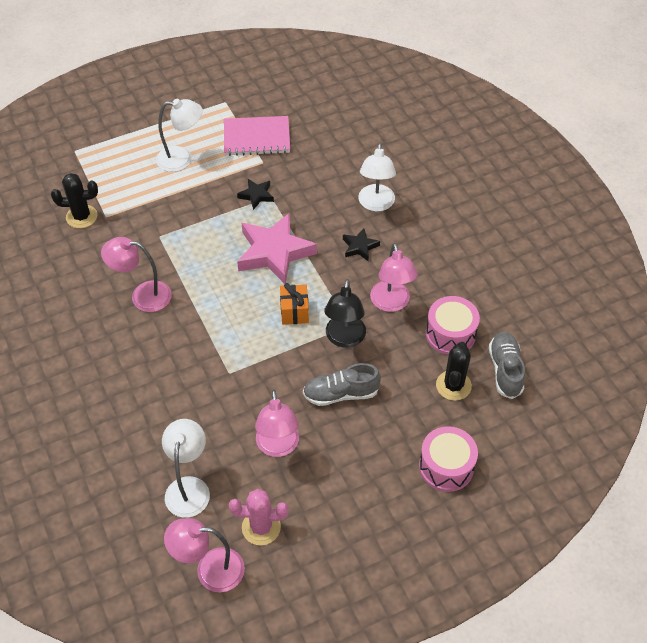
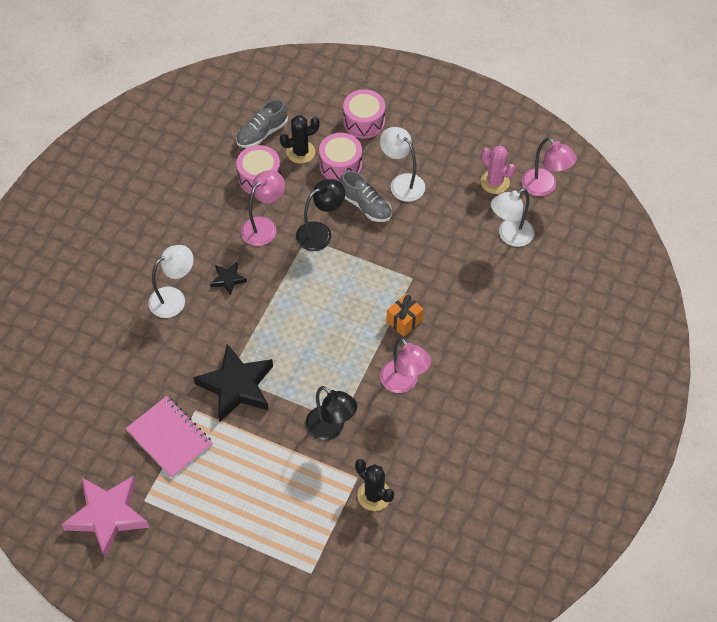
camera: 130 degrees left, 5 degrees up
(159, 226) = (331, 429): none -> black lamp
(182, 159) = (244, 475): white lamp -> white lamp (402, 183)
(256, 195) = (237, 386): black star -> black star, size x2.10
(274, 252) = (284, 329): pink star -> pink star (108, 515)
(278, 447) = (436, 211): pink lamp -> none
(294, 312) = (326, 277): orange gift -> orange gift (404, 321)
(407, 407) = (340, 165): none -> pink drum

